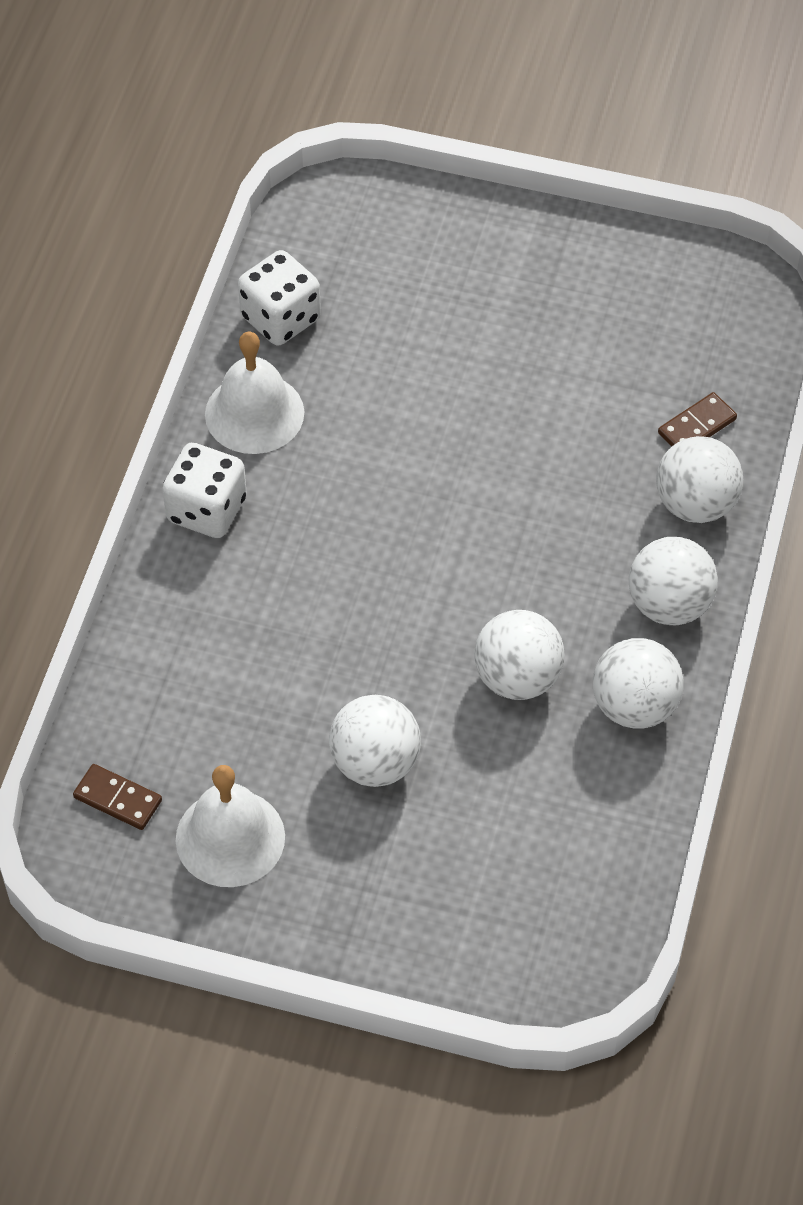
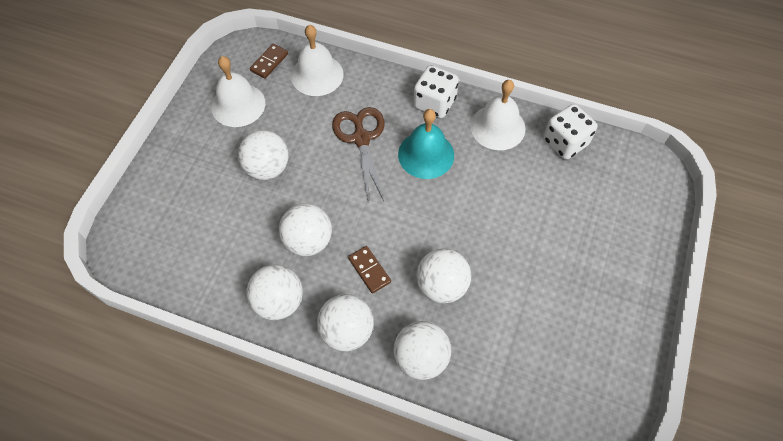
camera: 95 degrees right, 5 degrees up
(147, 709) = (317, 75): none -> white bell
(295, 619) = (361, 138): none -> brown scissors
(323, 517) = (426, 154): none -> turquoise bell
(573, 483) = (441, 286): none -> white ball
(697, 426) = (483, 367): brown domino -> brown domino (369, 270)

